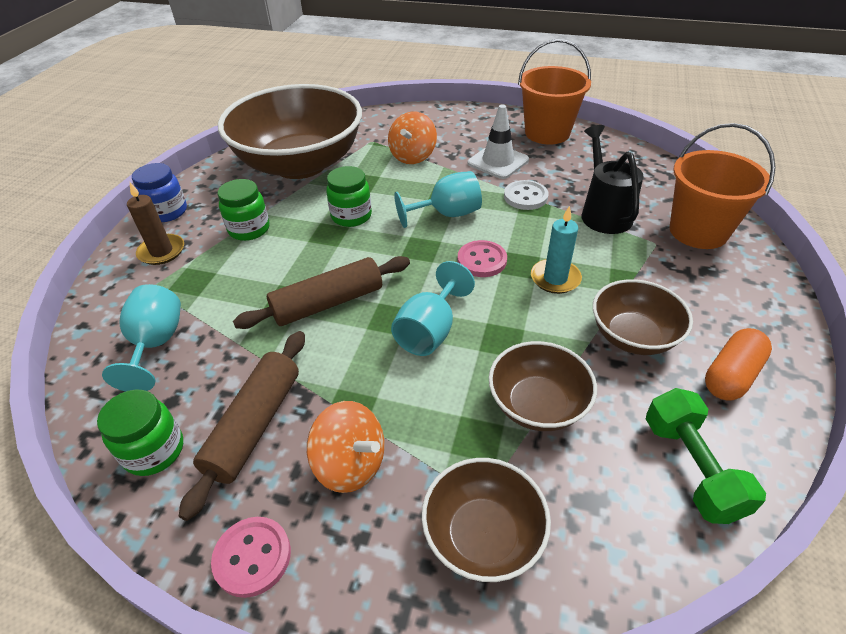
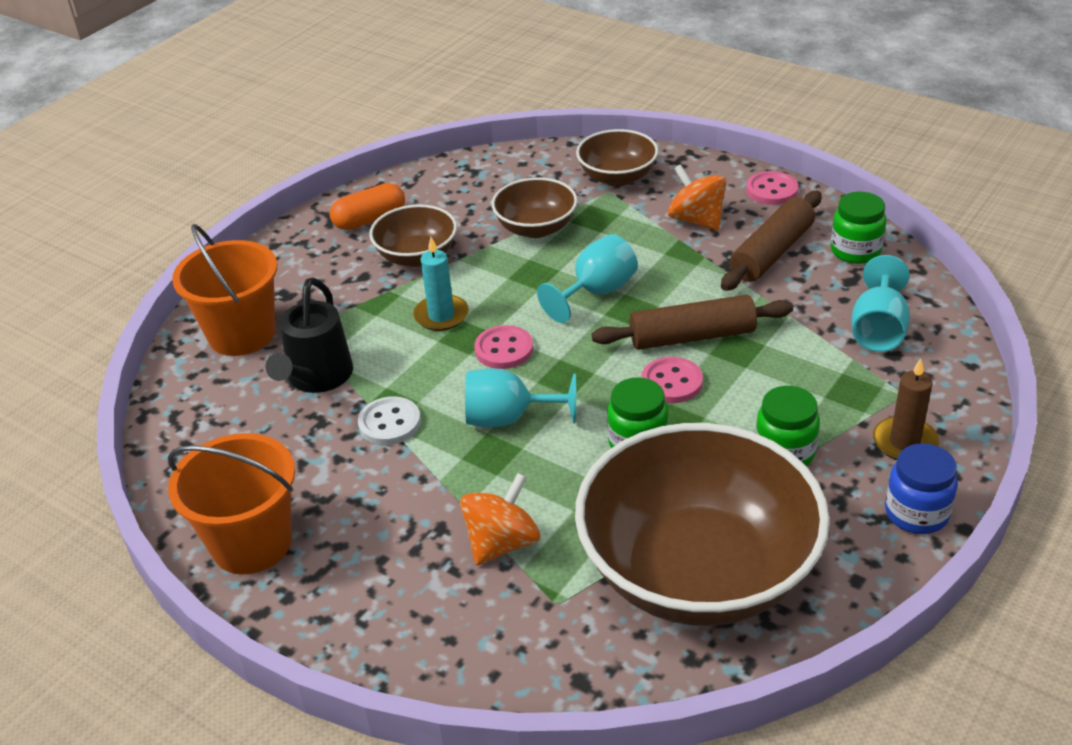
camera: 160 degrees left, 5 degrees down
(337, 261) = (672, 382): none -> pink button
(498, 162) = (378, 496): white traffic cone -> none
(691, 467) = (457, 182): green dumbbell -> none

